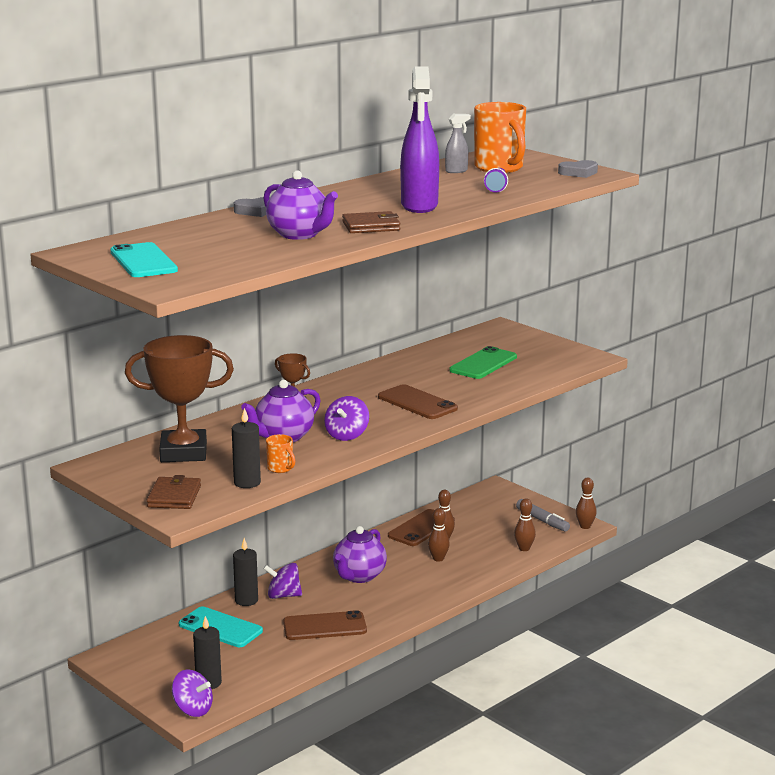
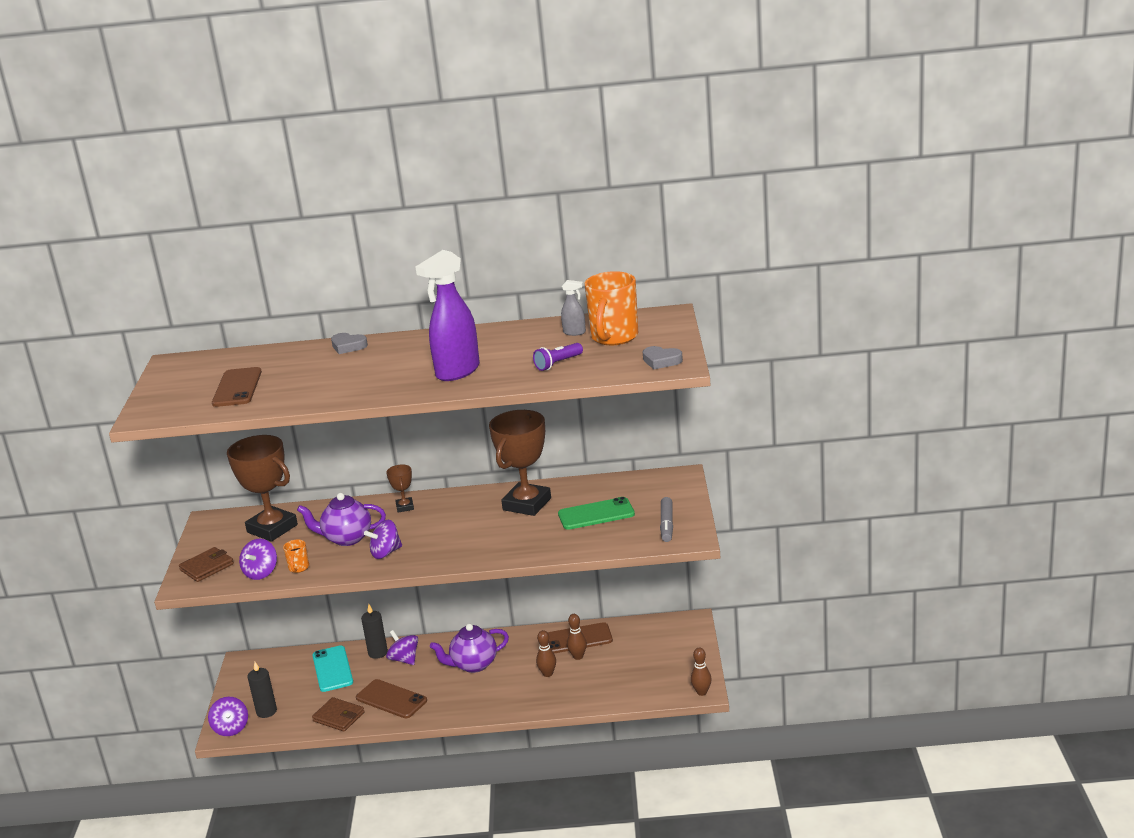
camera: 45 degrees right, 5 degrees up
(143, 261) = (184, 384): turquoise phone -> none
(247, 483) = (261, 573): black candle -> purple spinning top
(300, 235) = (319, 383): purple teapot -> none
(371, 226) = (378, 387): brown wallet -> brown wallet (338, 717)
(407, 373) = (527, 504): none -> brown trophy
(417, 403) = (481, 538): brown phone -> brown phone (237, 388)
(524, 548) = (622, 693): brown bowling pin -> none
(542, 520) = (677, 671): grey marker -> grey marker (667, 524)

